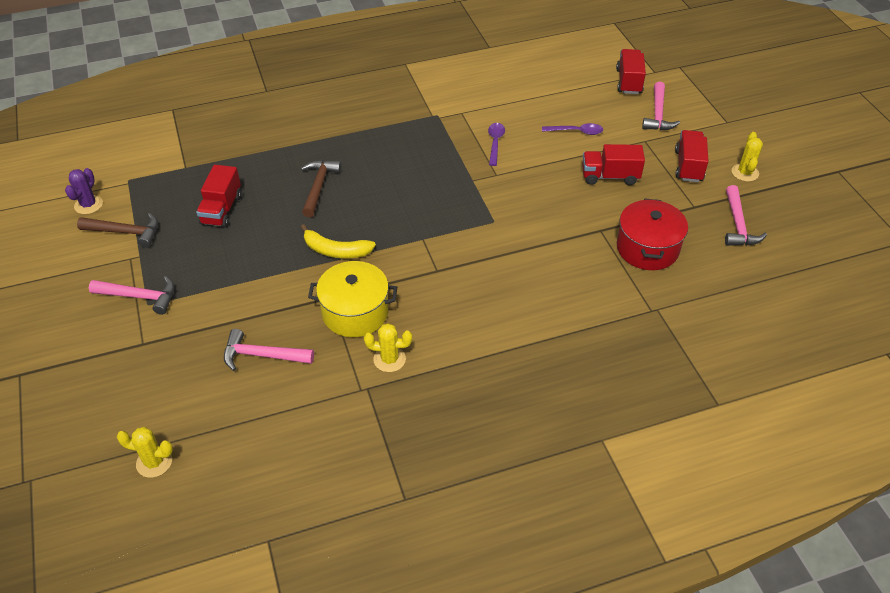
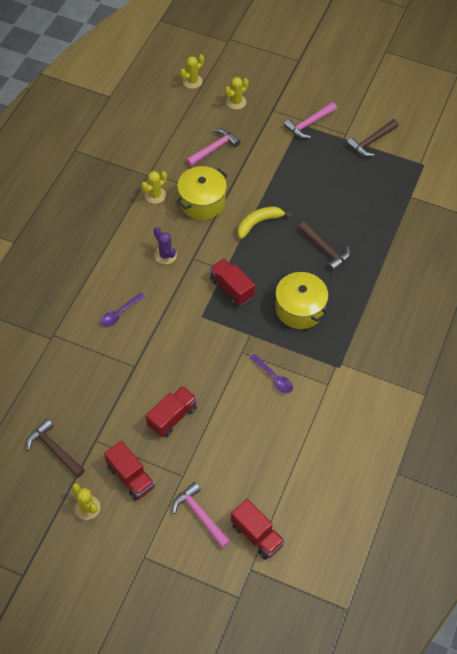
camera: 130 degrees right, 10 degrees up
(88, 205) = (414, 137): purple cactus -> purple cactus (165, 255)
(157, 388) = (236, 102): none -> yellow cactus
(221, 209) = (350, 192): red truck -> red truck (231, 288)
(407, 166) = (299, 309): none -> yellow pot
(576, 132) = (236, 439): purple spoon -> purple spoon (119, 313)
(647, 248) = (94, 377): red pot -> none
(738, 225) = (54, 449): pink hammer -> brown hammer

